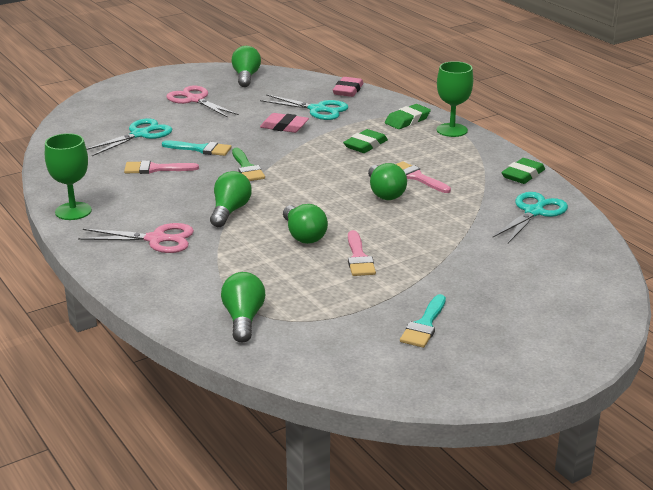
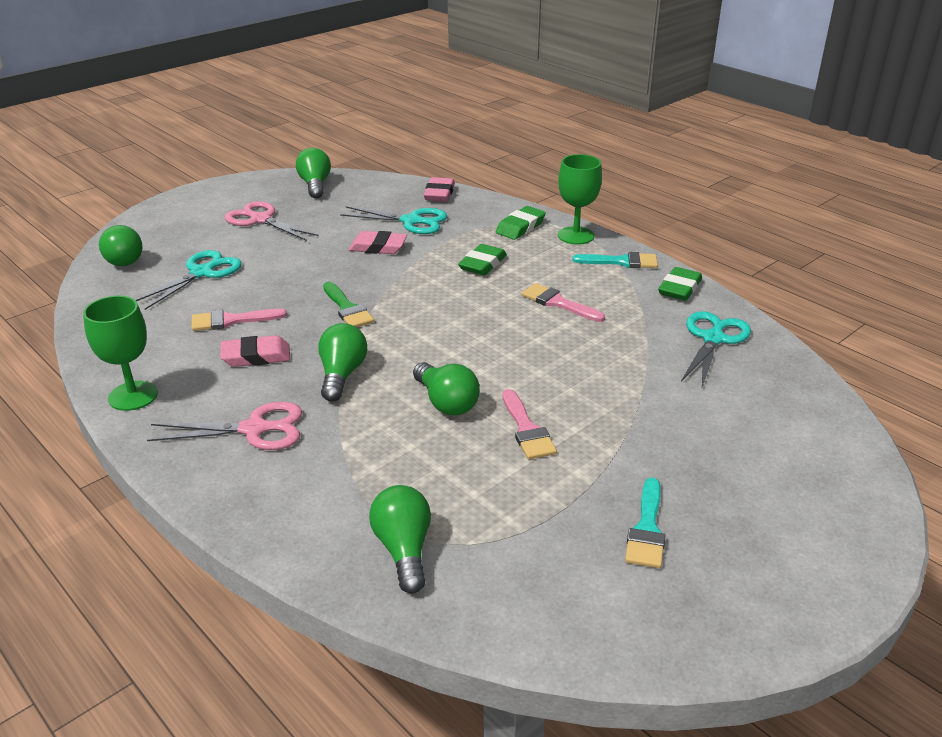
camera: 10 degrees left, 5 degrees up
(168, 194) = (256, 356): none -> pink eraser
(201, 149) = (283, 287): turquoise brush -> turquoise brush (622, 262)
(385, 193) = (527, 329): green light bulb -> green light bulb (123, 258)

